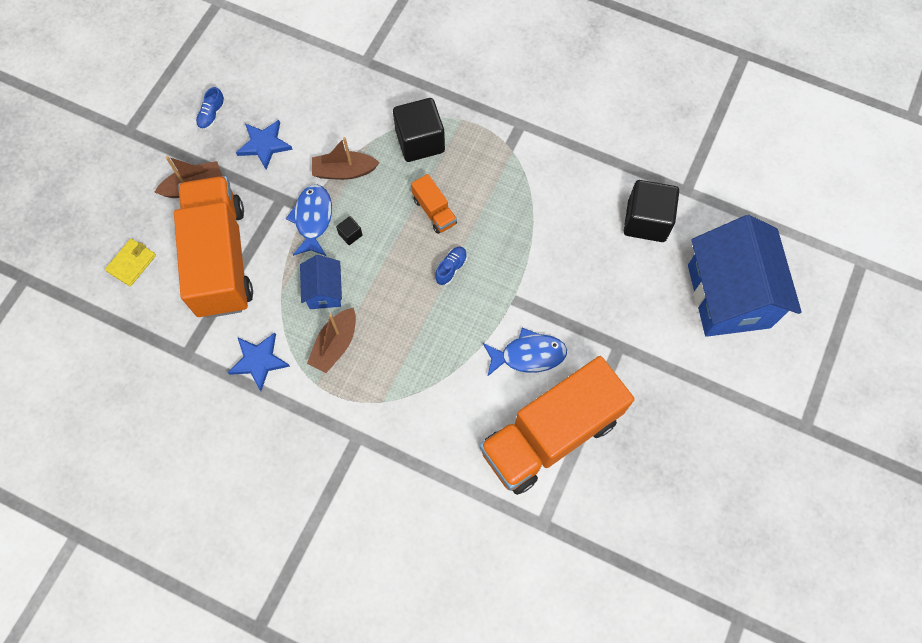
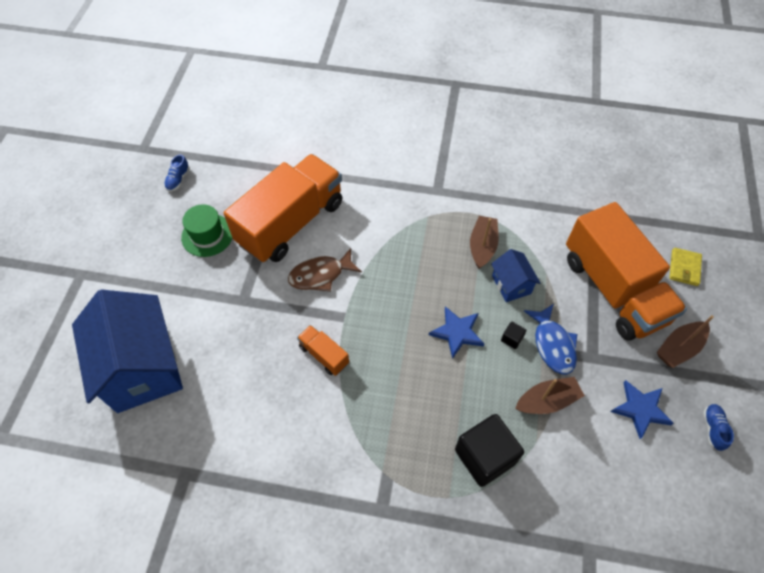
camera: 165 degrees right, 10 degrees down
(259, 361) = (536, 221): blue star -> blue star (457, 332)
(434, 211) = (442, 381): orange truck -> orange truck (324, 355)
(451, 268) = (408, 330): blue shoe -> blue shoe (178, 180)
(528, 355) = (320, 275): blue fish -> brown fish
(646, 221) = (227, 425): black cube -> none
(654, 443) = (207, 235): none -> green hat

